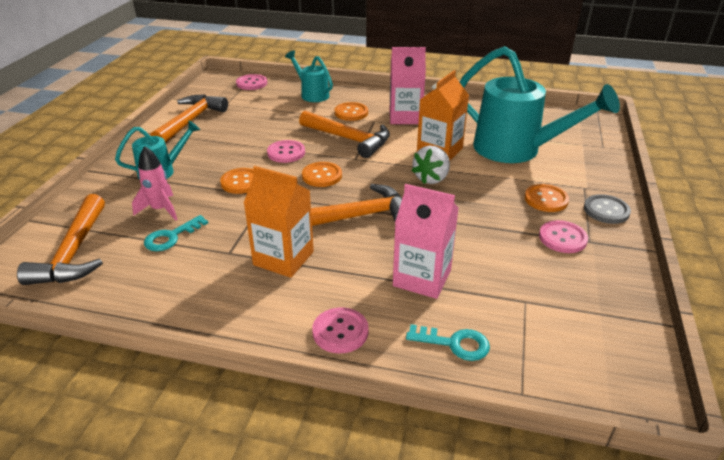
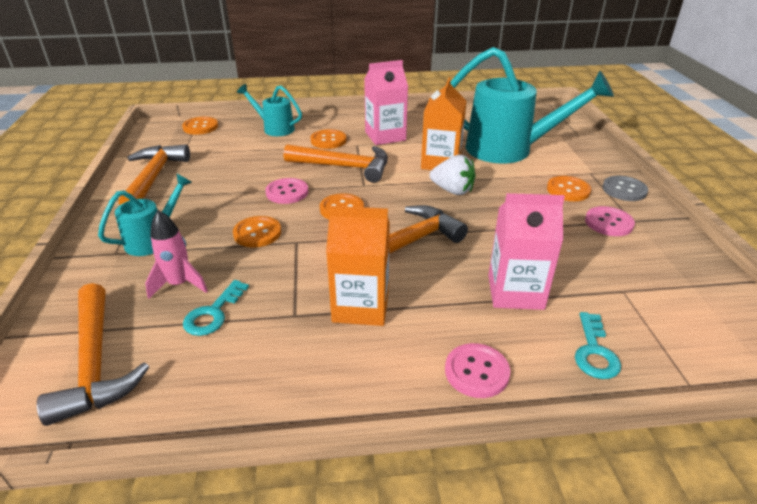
camera: 20 degrees left, 0 degrees up
(252, 83) = (200, 127): pink button -> orange button
(431, 178) = (452, 190): white strawberry -> white strawberry turned 75 degrees counterclockwise
(454, 344) = (594, 351): turquoise key -> turquoise key turned 105 degrees clockwise

